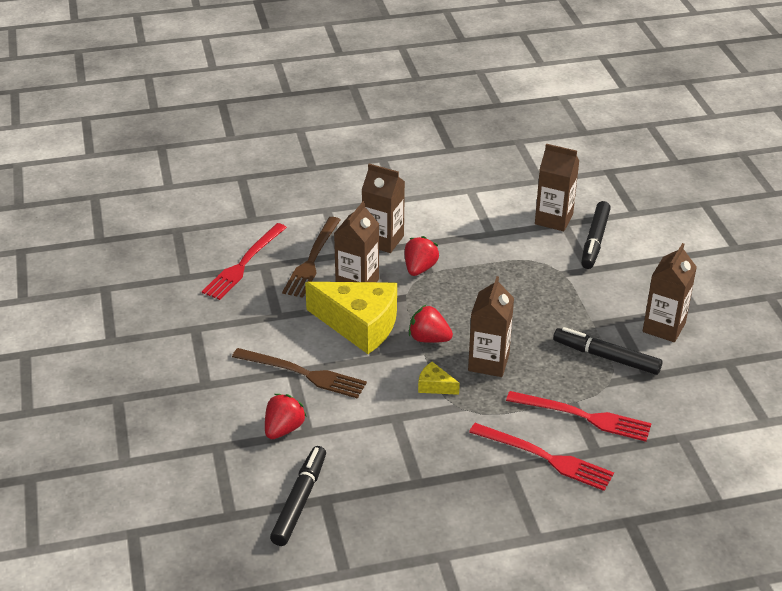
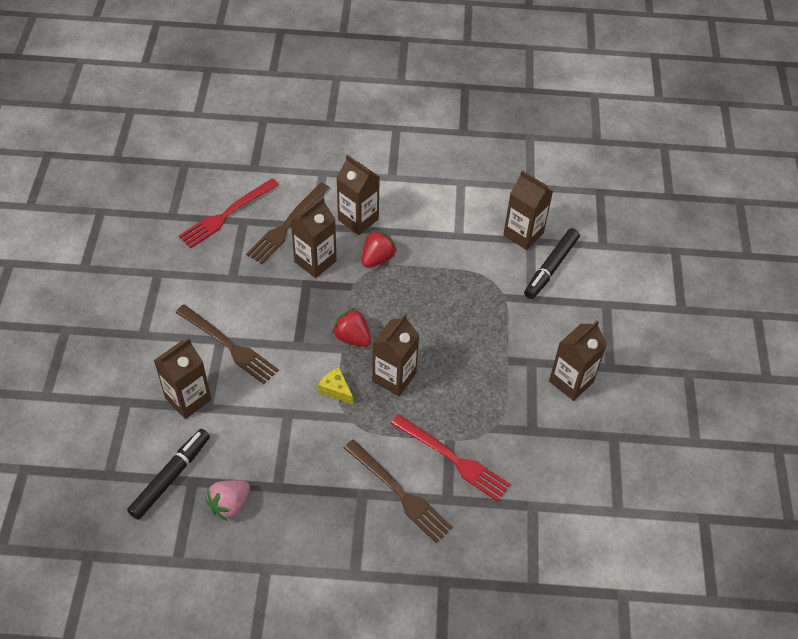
camera: 15 degrees right, 15 degrees up
(283, 429) = (188, 399): red strawberry -> brown carton
(359, 325) = (298, 306): yellow cheese -> none
(375, 510) = (230, 505): none -> pink strawberry
(545, 457) = (399, 493): red fork -> brown fork
(606, 357) = (502, 400): black marker -> none

